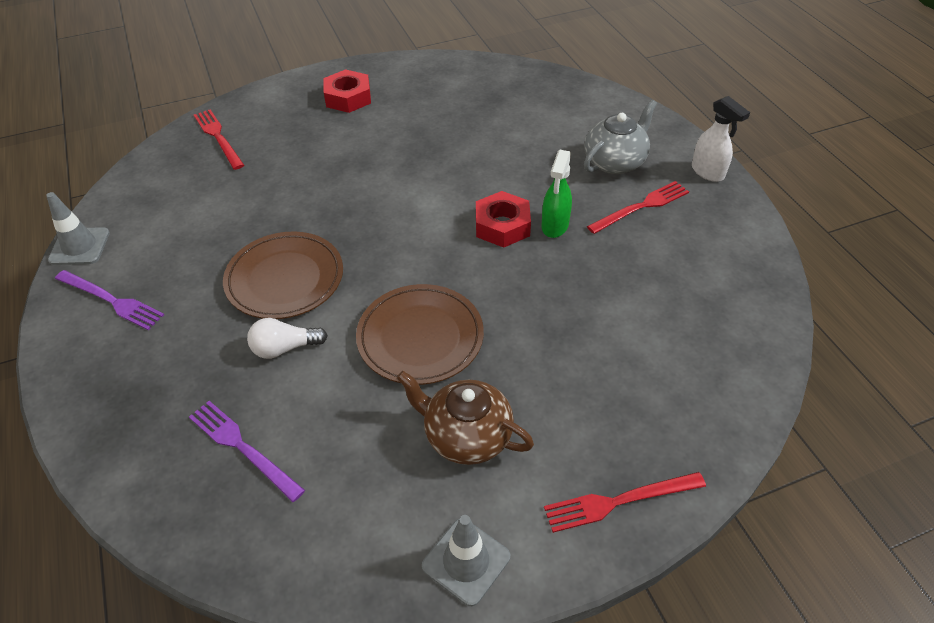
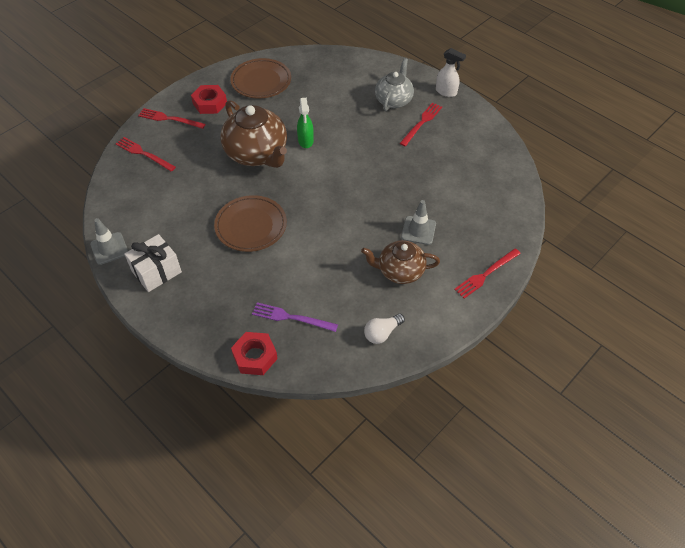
camera: 25 degrees left, 5 degrees up
(111, 300) = (156, 271): purple fork -> white gift
(283, 103) = (169, 119): none -> red fork
(285, 348) = (278, 262): white light bulb -> white light bulb (382, 333)
(365, 180) = (257, 154): none -> brown teapot
(420, 337) = (347, 232): brown plate -> brown plate (261, 81)
(466, 561) = (432, 325): grey traffic cone -> grey traffic cone (418, 230)
(502, 226) = (353, 157): red nut -> red nut (255, 356)
(554, 226) = (382, 148): green spray bottle -> green spray bottle (305, 141)

